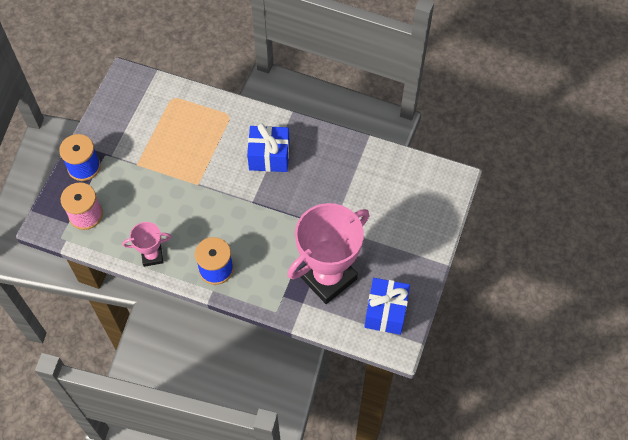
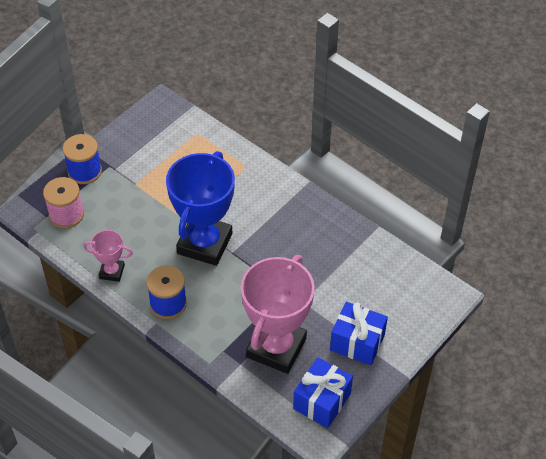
camera: 20 degrees right, 10 degrees down
(224, 201) = (204, 243): none -> blue trophy
(269, 156) = (267, 216): blue gift -> blue gift (357, 342)
(328, 277) = (276, 348): pink trophy -> pink trophy turned 45 degrees counterclockwise

